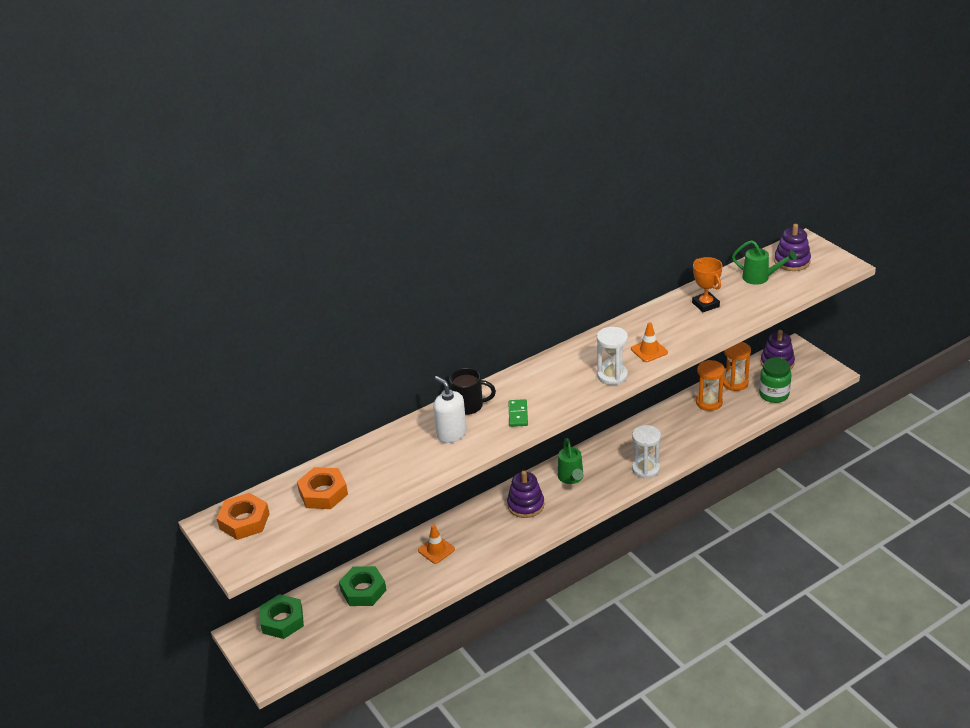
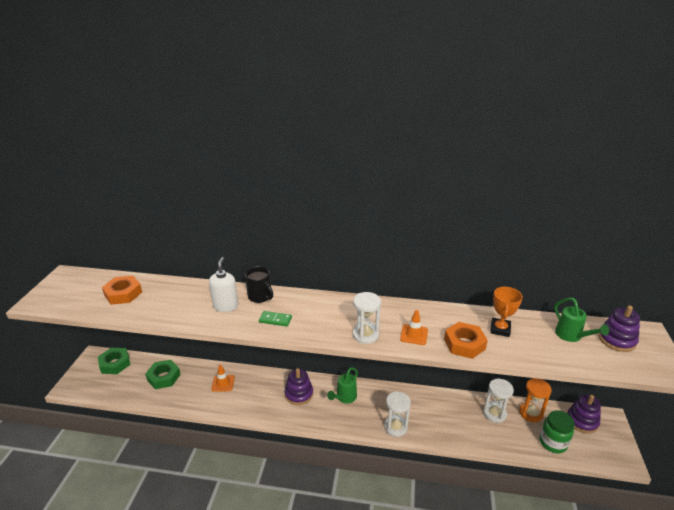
camera: 40 degrees right, 5 degrees down
(244, 521) = (75, 283): orange nut -> orange nut (464, 344)
(518, 414) = (275, 320): green domino -> green domino turned 60 degrees clockwise
(709, 402) = (494, 413): orange hourglass -> white hourglass

